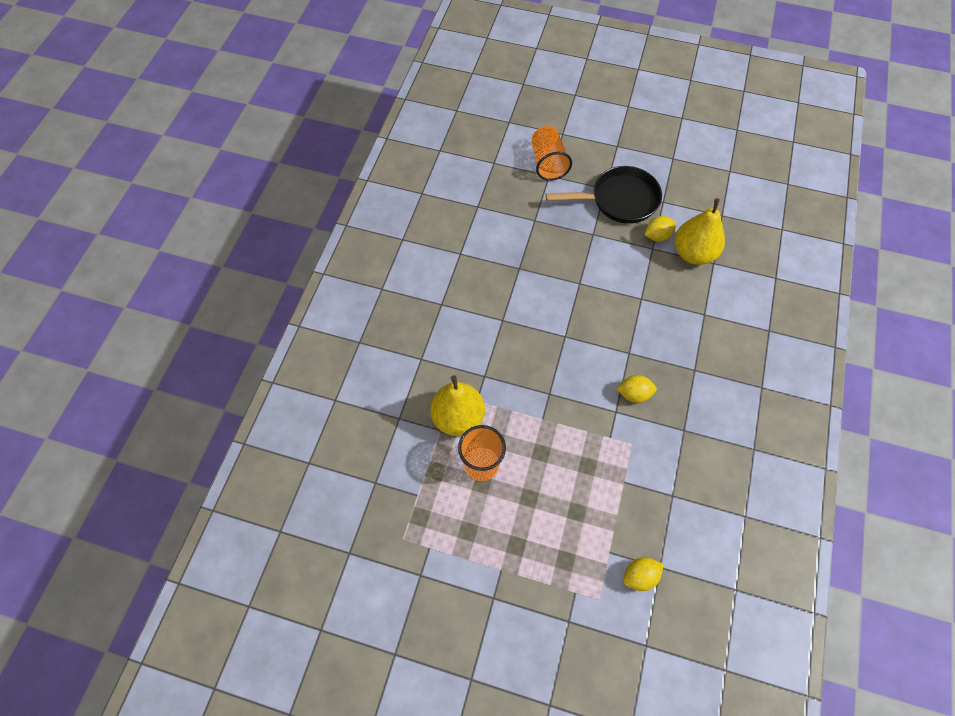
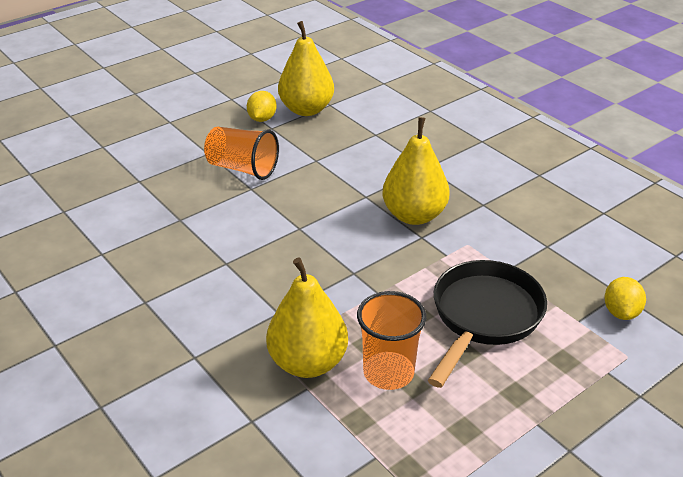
camera: 55 degrees left, 25 degrees down
(548, 163) = (88, 140): orange cup -> orange cup (242, 168)
(619, 200) = (194, 120): black pan -> black pan (484, 317)
(634, 394) = (414, 215): yellow lemon -> yellow pear

